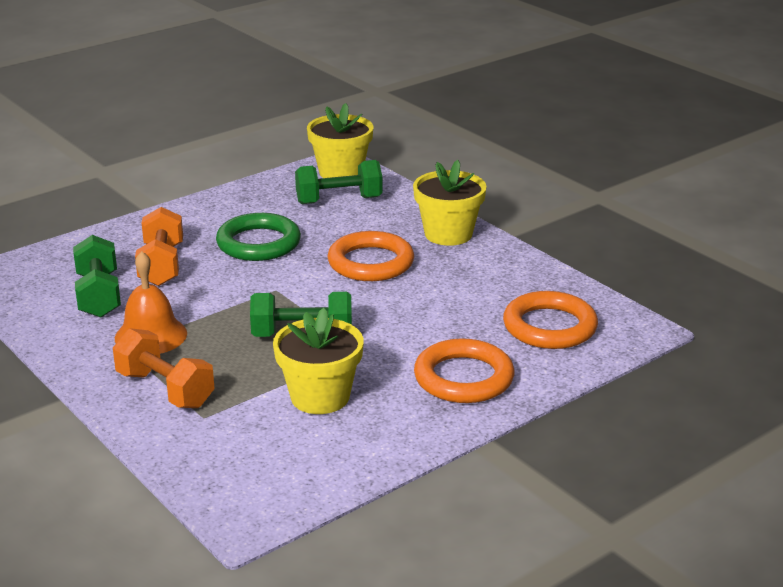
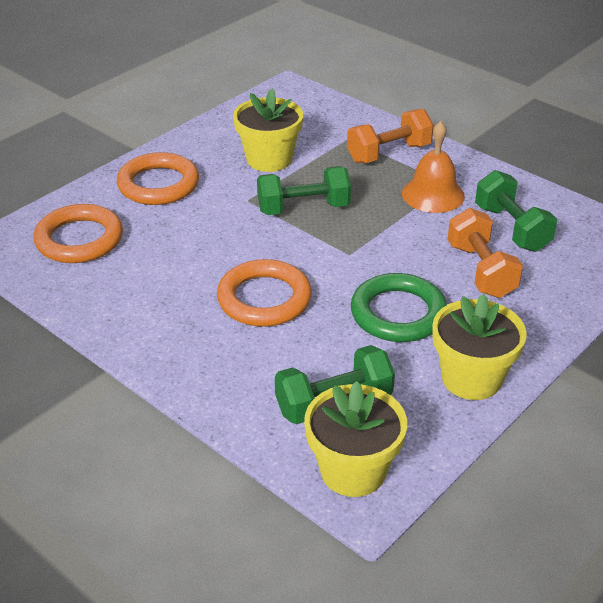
camera: 170 degrees right, 10 degrees up
(165, 389) = (389, 153): orange dumbbell -> orange dumbbell turned 60 degrees counterclockwise
(448, 234) = (182, 354): yellow flower pot -> yellow flower pot (471, 378)

